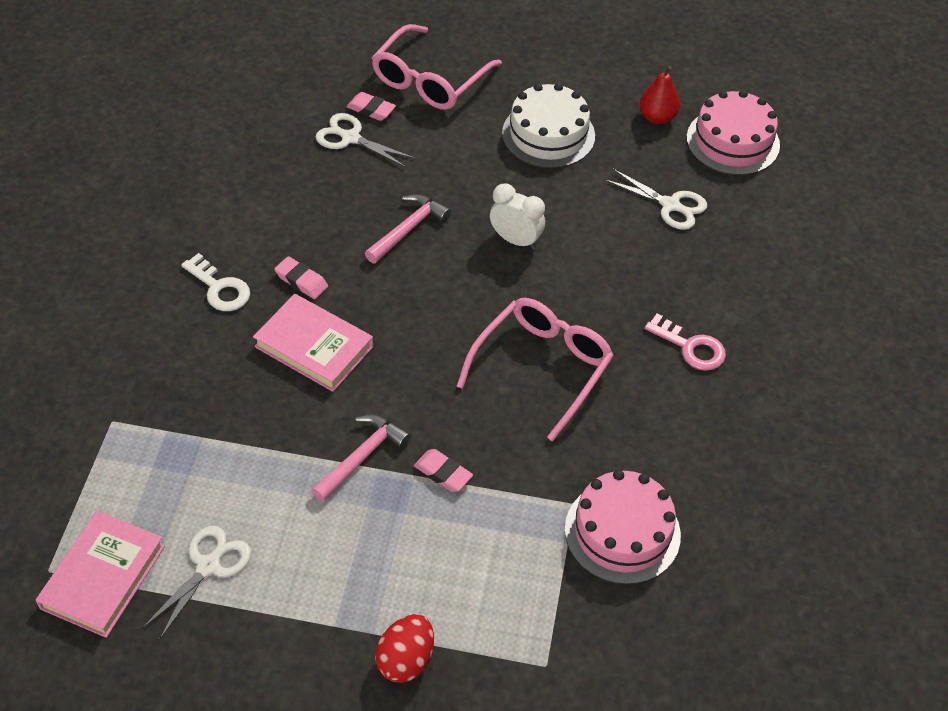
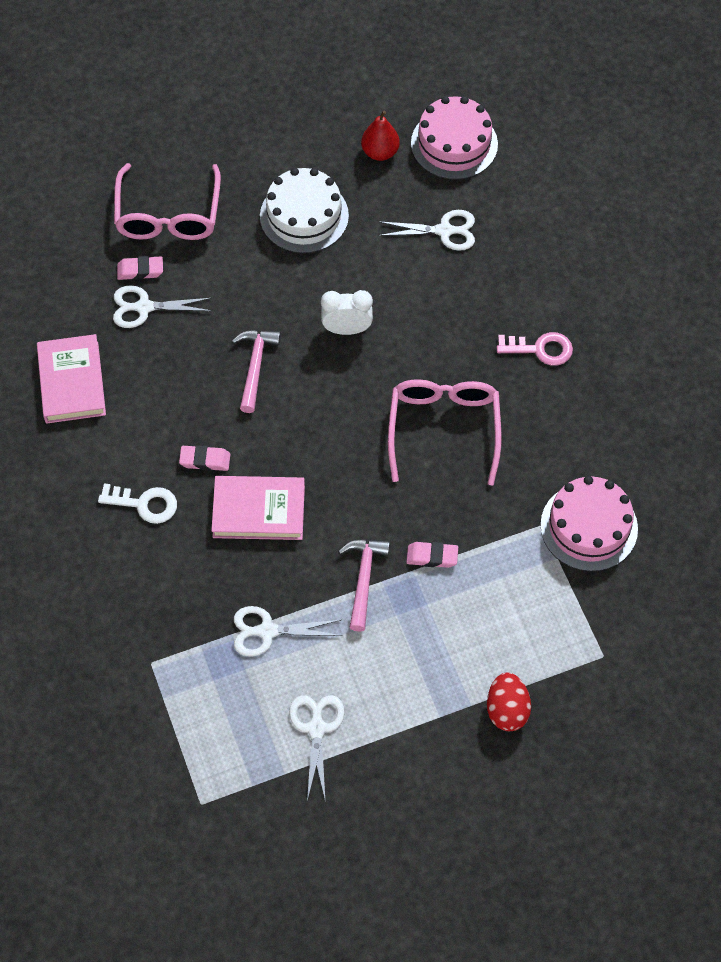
camera: 30 degrees left, 10 degrees up
(103, 577) = (246, 783): pink book -> pink book (72, 382)
(235, 452) = (267, 631): none -> white scissors

